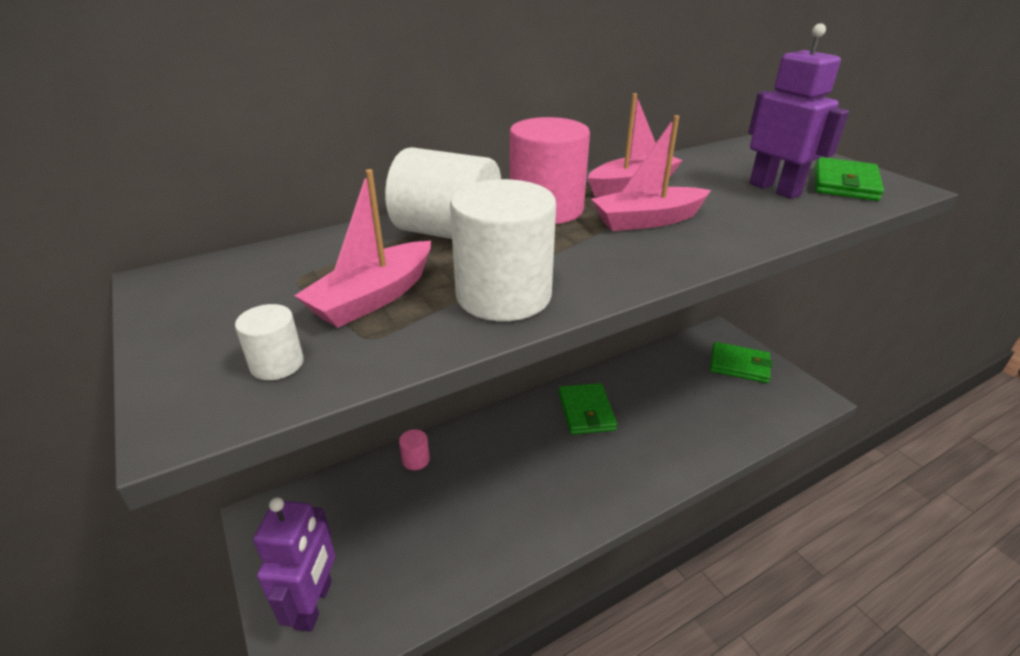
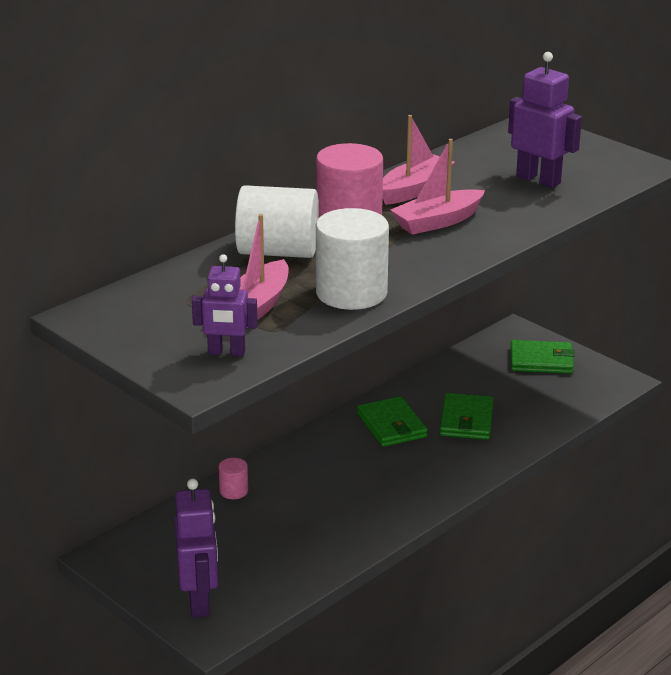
camera: 15 degrees left, 5 degrees down
(277, 364) = (226, 352): white cylinder -> purple robot
(845, 183) = (597, 167): green wallet -> green wallet (466, 420)

